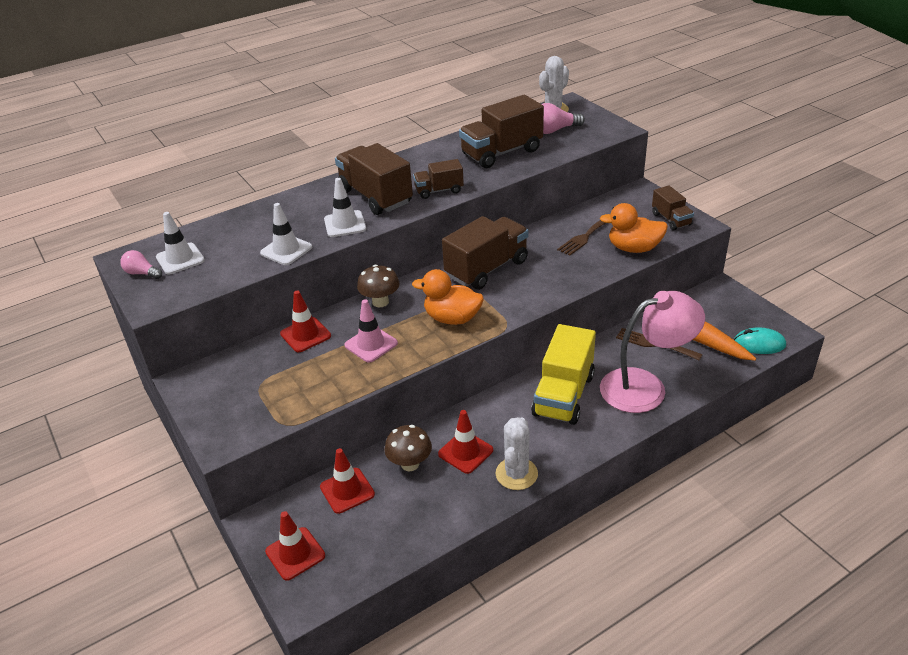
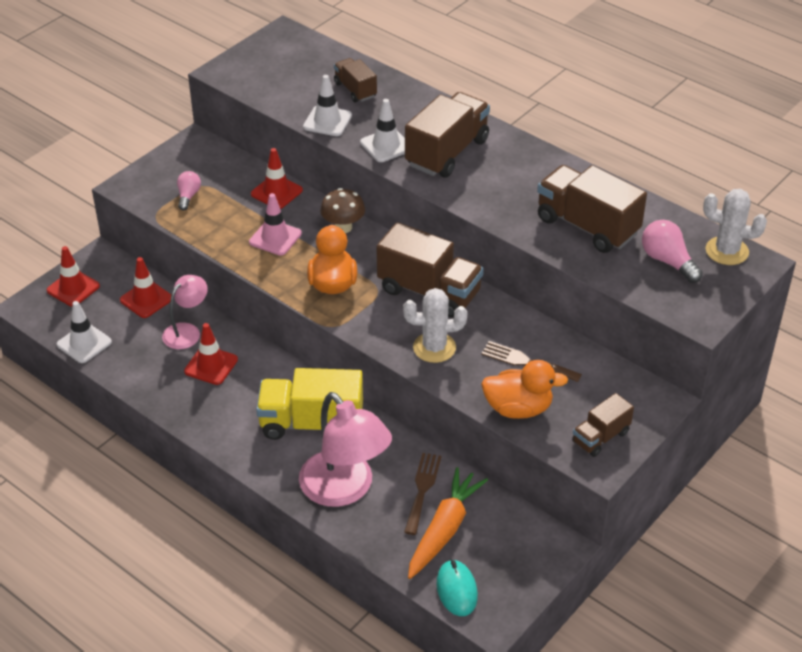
camera: 70 degrees right, 5 degrees up
(142, 273) = (264, 50): pink light bulb -> pink light bulb (188, 196)
(180, 259) = (293, 64): white traffic cone -> white traffic cone (84, 343)
(410, 464) = (187, 331): brown mushroom -> pink lamp
(439, 191) = (478, 195): brown truck -> brown truck (355, 90)
(516, 474) = (191, 407): white cactus -> white cactus (434, 347)
(634, 248) = (518, 408): orange duck -> orange duck turned 105 degrees clockwise

